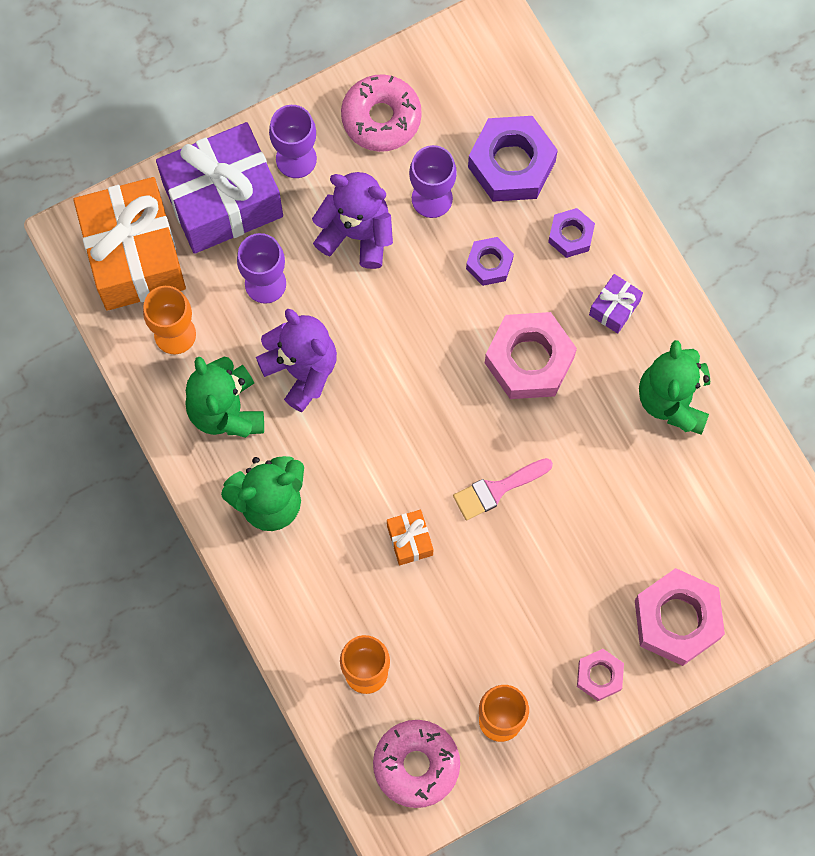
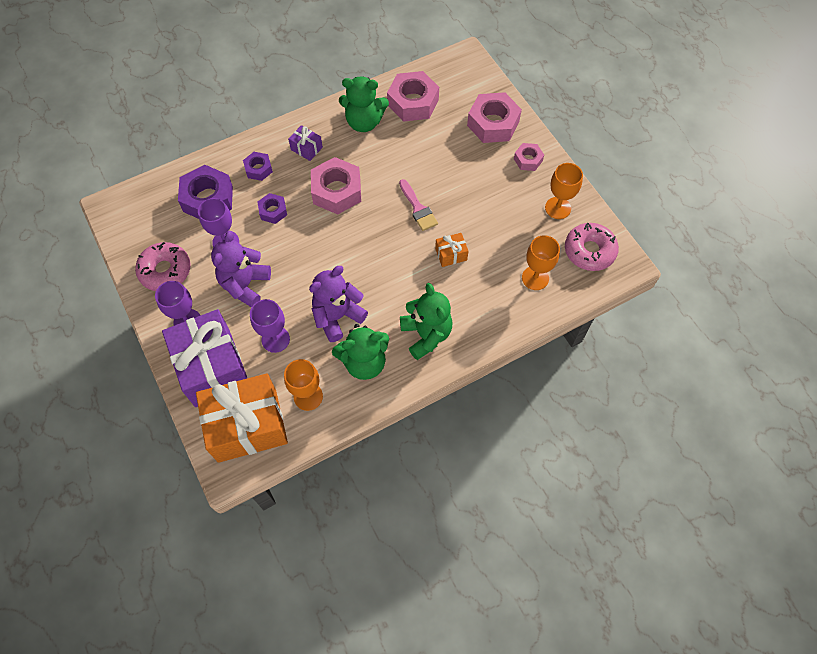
camera: 90 degrees left, 10 degrees down
(720, 482) = (413, 102): none -> pink nut

